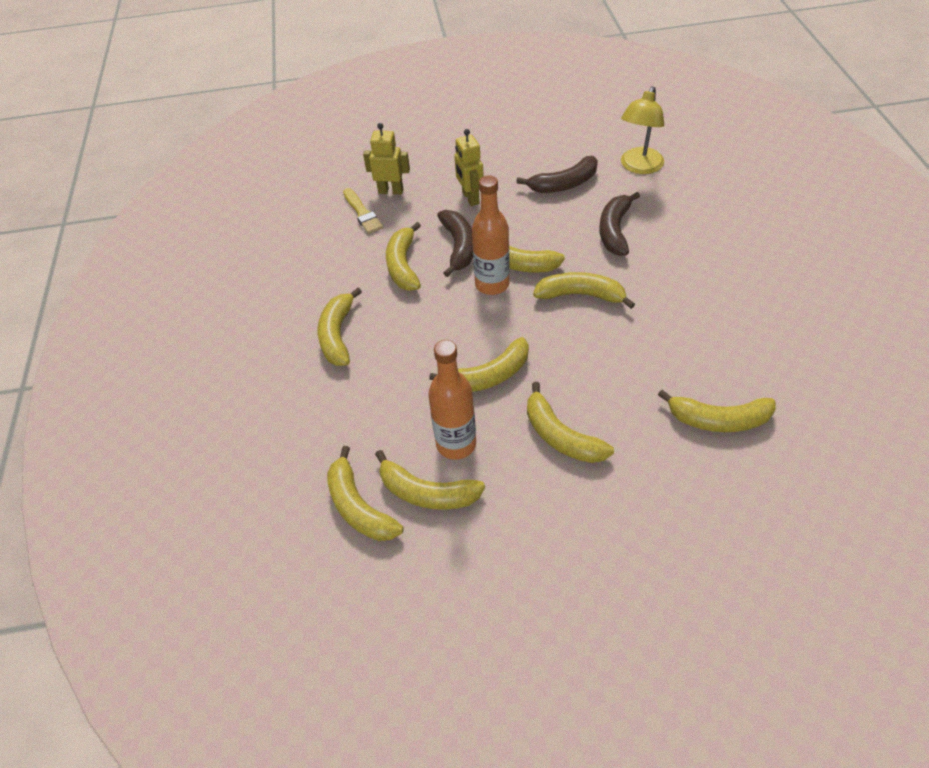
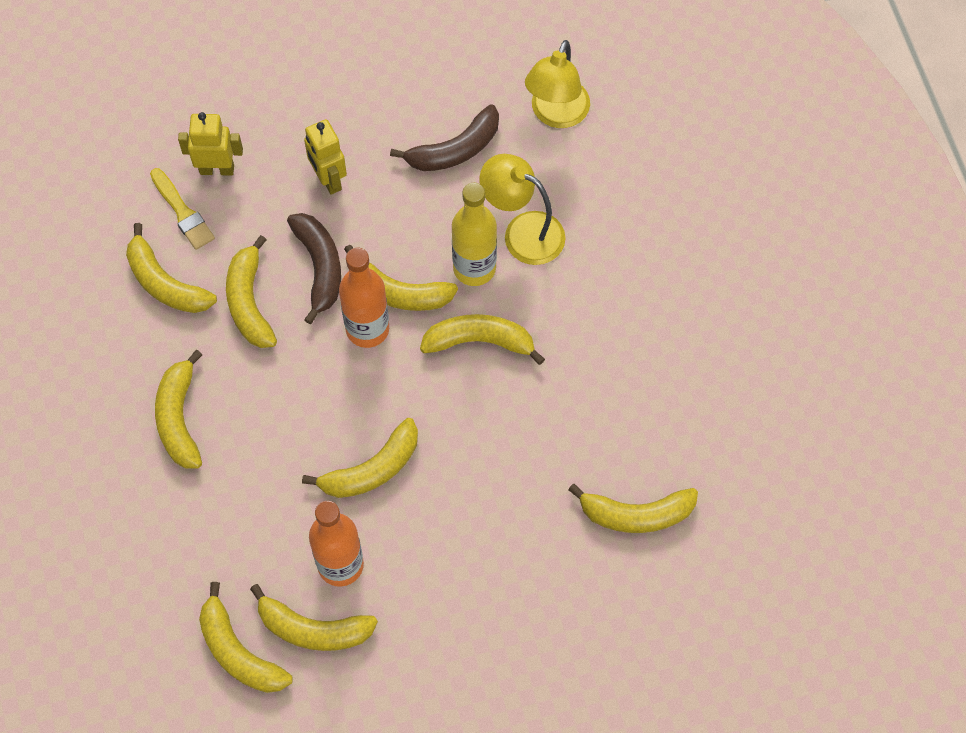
camera: 10 degrees left, 15 degrees up
(561, 436) = (459, 546): yellow banana -> yellow banana (165, 283)
(577, 250) = (474, 268): none -> yellow bottle
(615, 230) = (522, 232): brown banana -> yellow lamp

